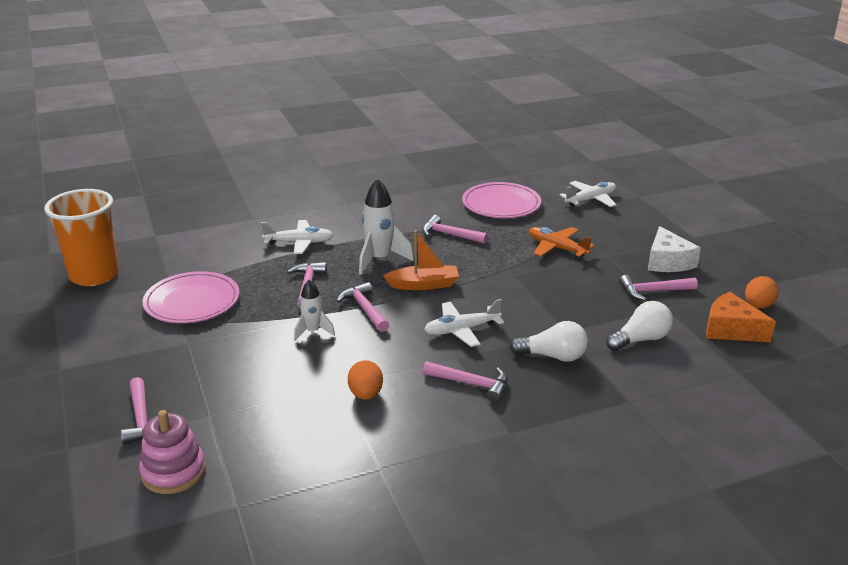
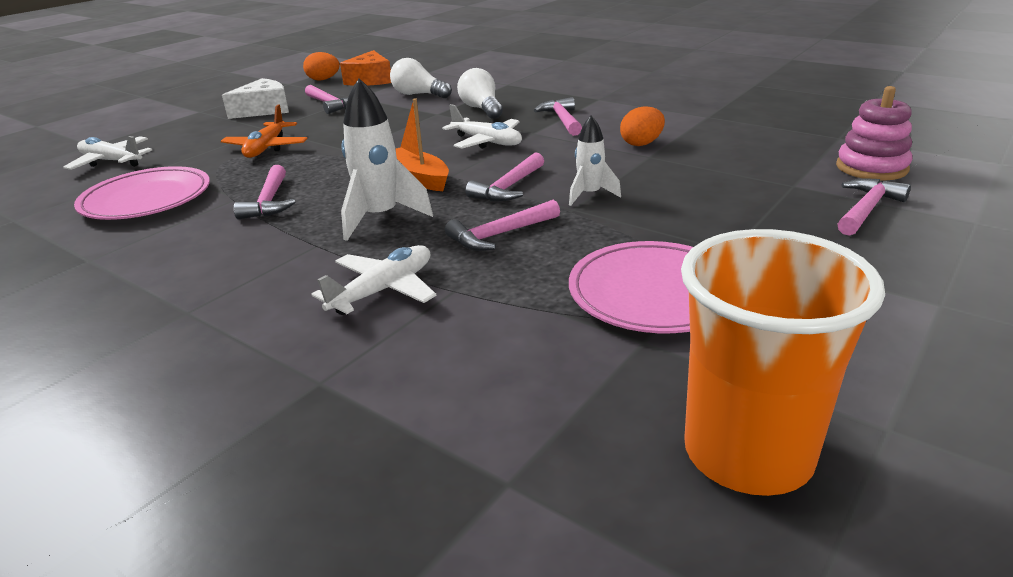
camera: 120 degrees left, 0 degrees up
(299, 243) = (383, 290): white plane -> white plane turned 75 degrees clockwise

